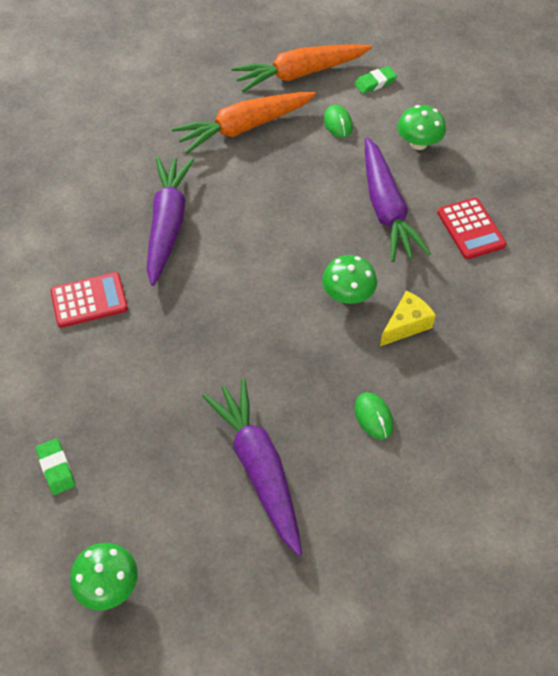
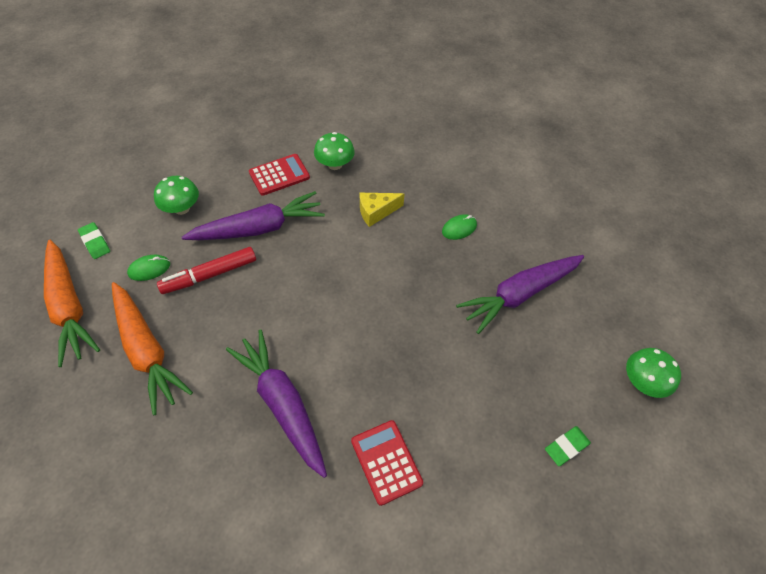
camera: 100 degrees left, 0 degrees up
(168, 224) = (282, 403): purple carrot -> purple carrot turned 60 degrees clockwise
(325, 168) = (209, 275): none -> red marker
(348, 295) = (353, 249): green mushroom -> green mushroom (335, 164)
(406, 325) = (376, 212): yellow cheese -> yellow cheese turned 60 degrees counterclockwise

